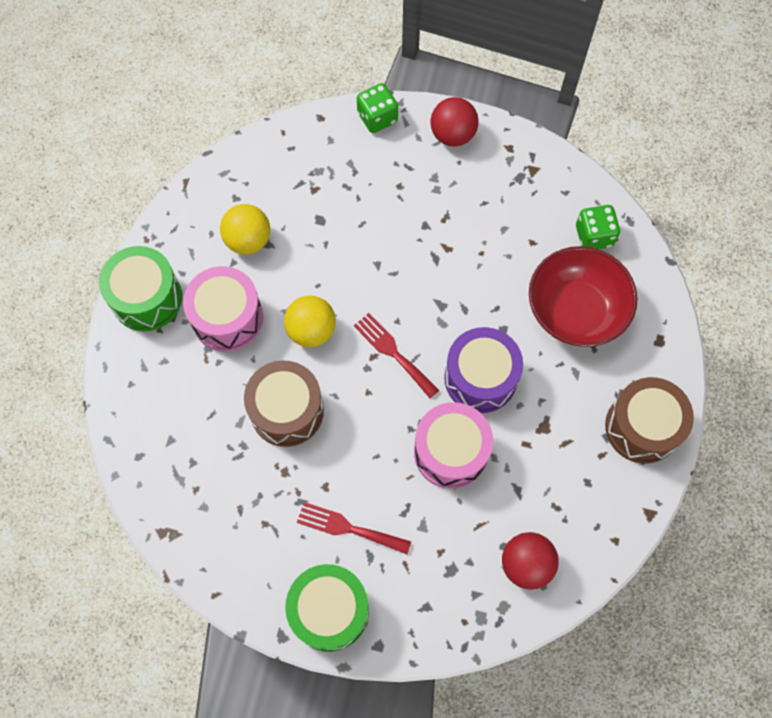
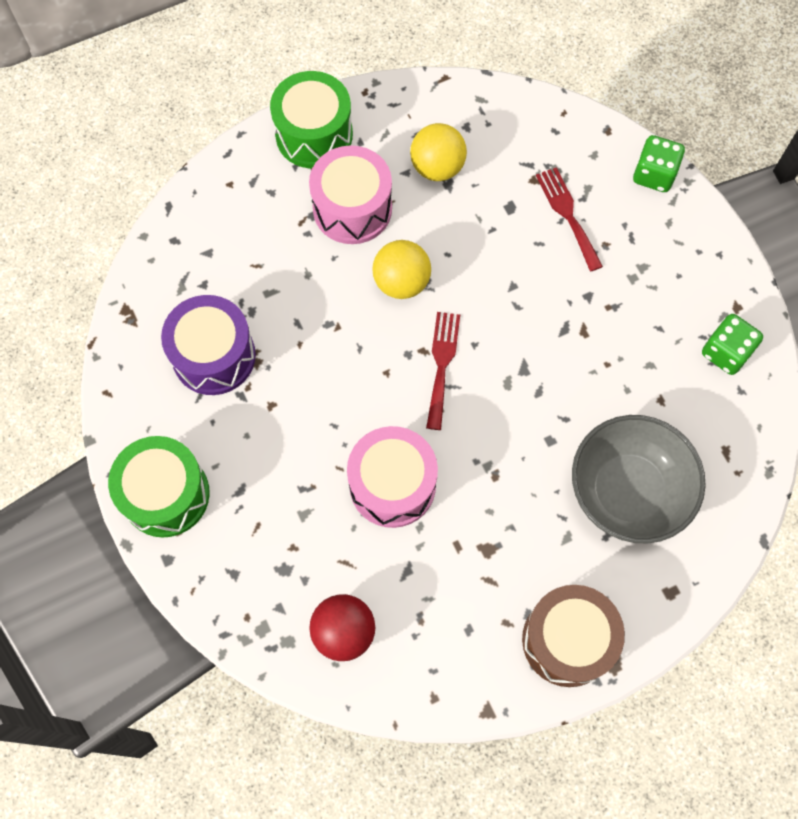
camera: 50 degrees right, 0 degrees up
(287, 411) = (311, 321): brown drum -> none
(348, 528) = (250, 453): red fork -> red fork (567, 214)
(452, 135) = (701, 249): red ball -> none
(480, 378) = (484, 457): purple drum -> purple drum (214, 356)
(575, 311) = (628, 491): red bowl -> grey bowl
(594, 236) = (721, 450): green dice -> green dice (726, 352)

